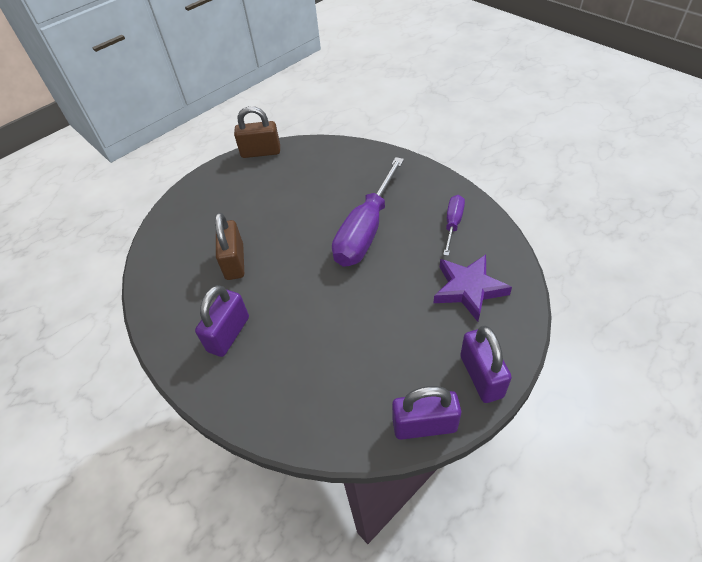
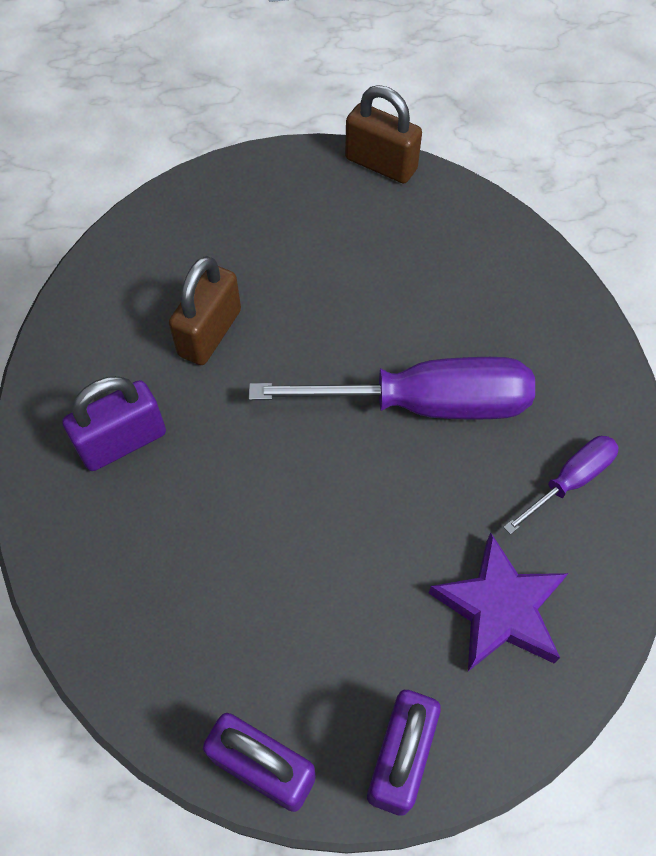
camera: 30 degrees right, 10 degrees up
(365, 231) = (426, 404): purple screwdriver -> purple screwdriver turned 150 degrees counterclockwise

